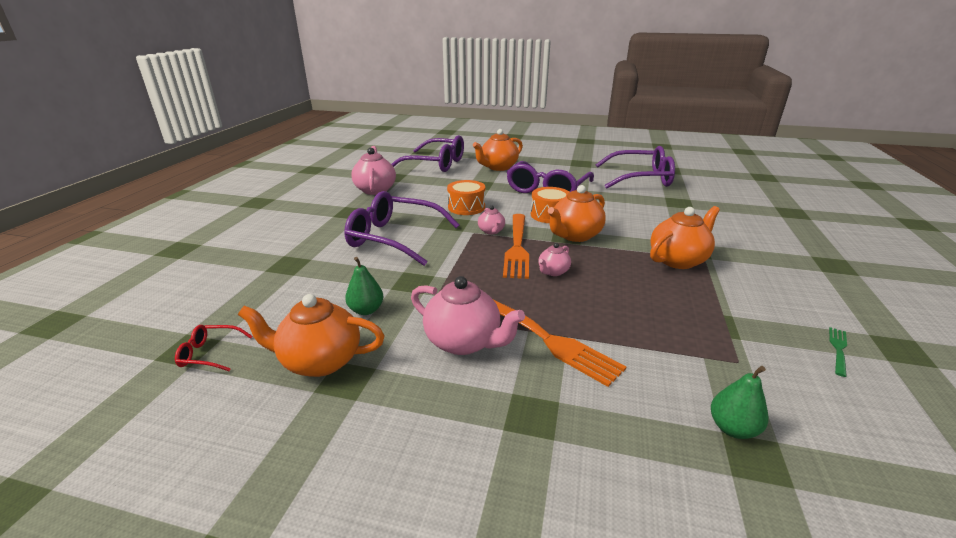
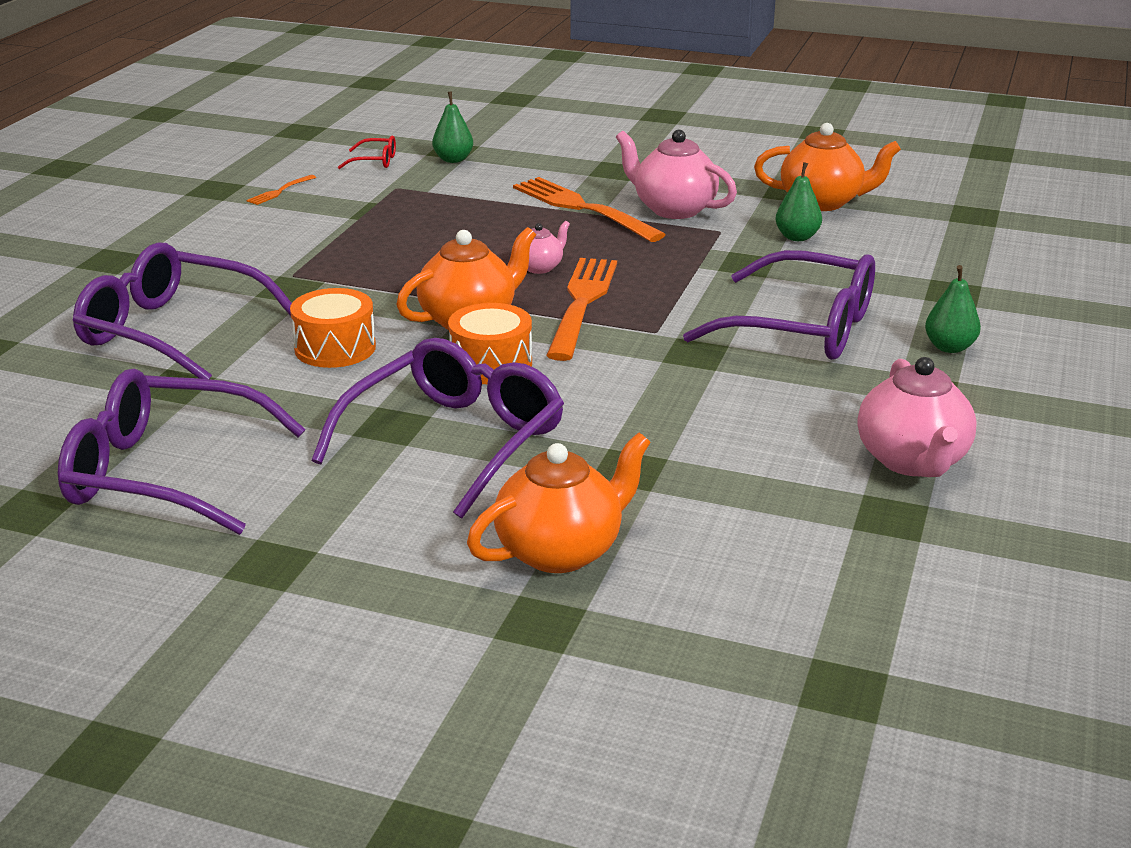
camera: 175 degrees left, 0 degrees up
(210, 353) = (945, 211): red glasses -> red glasses (375, 161)
(322, 231) = (949, 347): none -> green pear
(436, 164) = (772, 583): purple glasses -> purple glasses (172, 331)
(466, 207) = (668, 392): orange drum -> orange drum (335, 348)
(491, 231) = (621, 333): pink teapot -> none
(678, 260) = (335, 275): orange teapot -> none
(838, 349) = (279, 191): green fork -> orange fork

